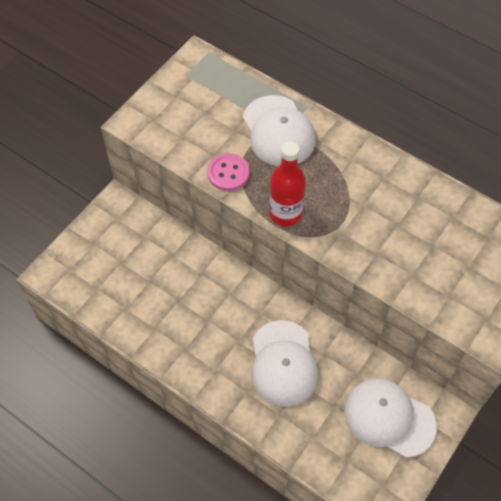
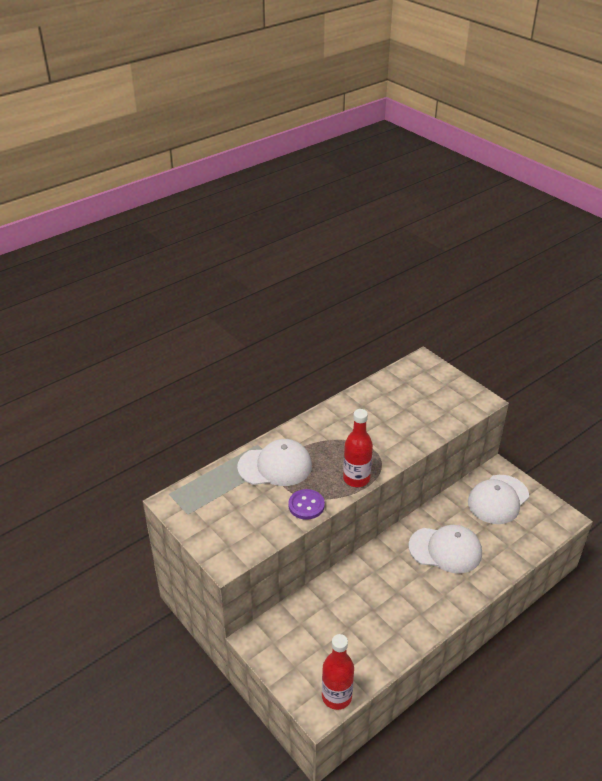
camera: 75 degrees left, 20 degrees down
(67, 286) = (336, 696): none -> red bottle
(228, 173) = (306, 505): pink button -> purple button

